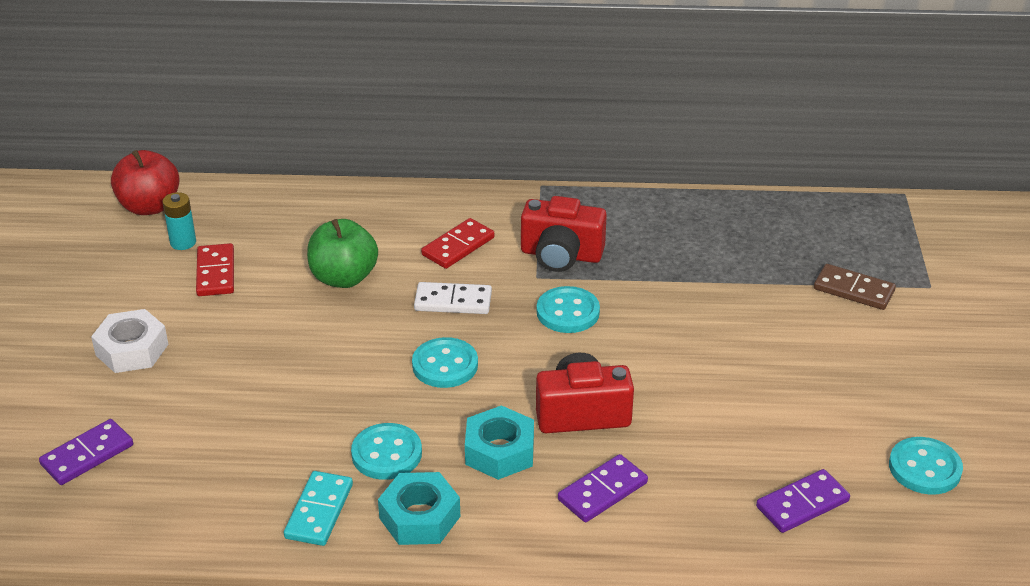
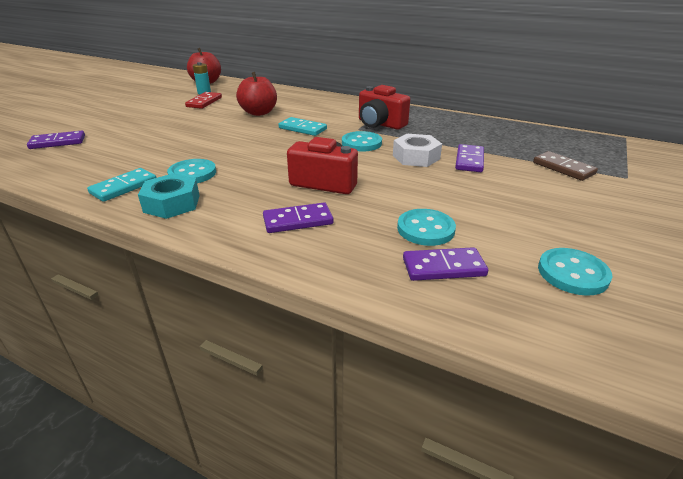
camera: 25 degrees right, 5 degrees down
(132, 349) = (133, 116): white nut -> white nut (416, 157)
(344, 278) = (259, 113): green apple -> red apple
(445, 365) = (269, 148): turquoise button -> turquoise button (425, 229)
(453, 301) = (302, 128): white domino -> turquoise domino
(458, 246) = (328, 113): red domino -> none
(499, 451) = (256, 187): turquoise nut -> none
(734, 308) = (469, 160): none -> purple domino

